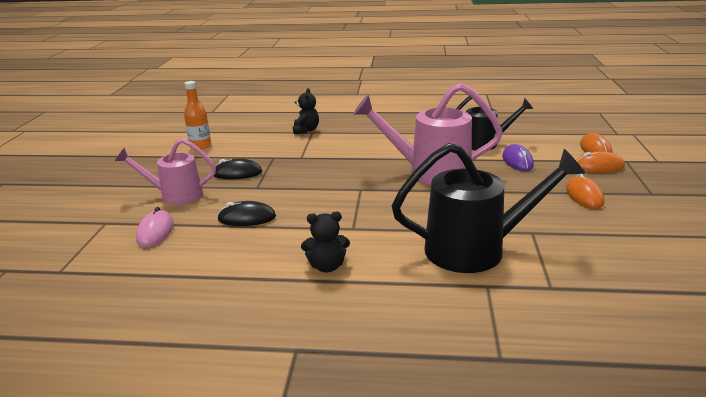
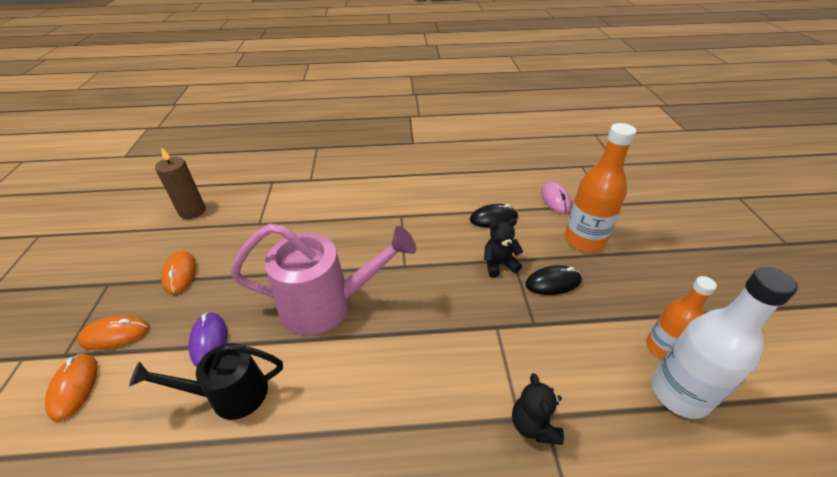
camera: 170 degrees right, 15 degrees up
(175, 195) = (584, 240): pink watering can -> orange bottle
(216, 134) = (679, 393): none -> white bottle
(327, 266) = (411, 183): black teddy bear -> black teddy bear (499, 264)
(477, 249) = (308, 204): black watering can -> none
(639, 252) = (192, 211): none -> brown candle

